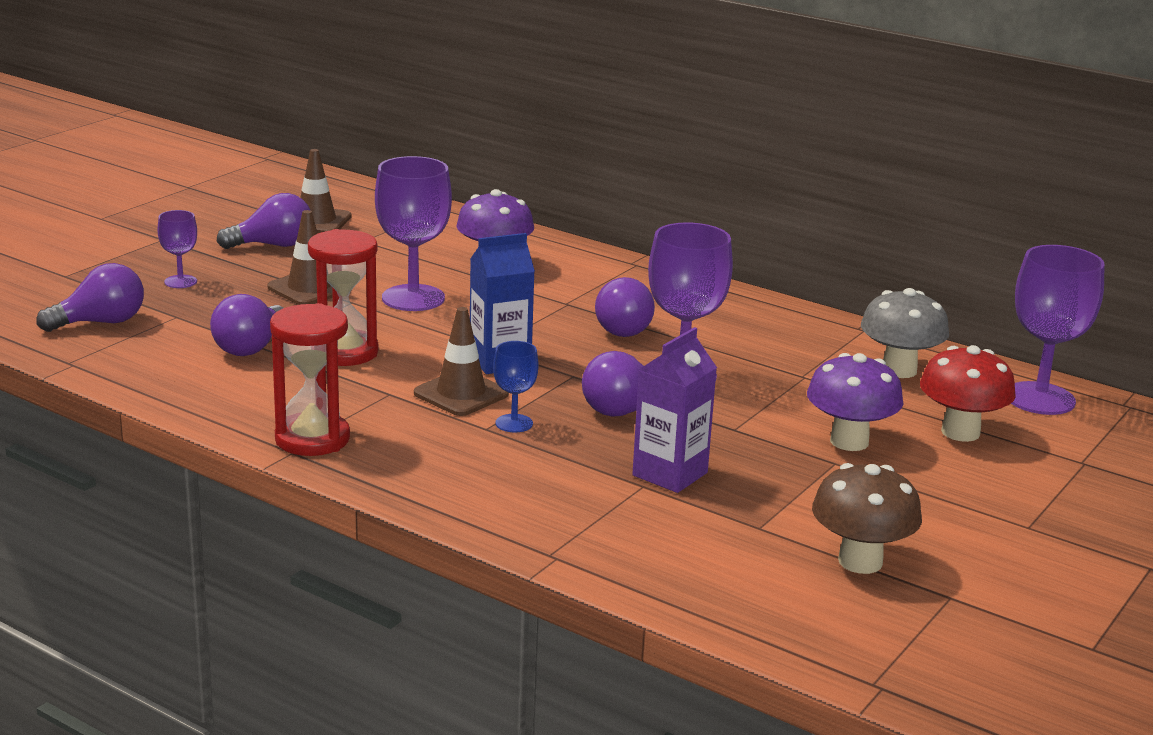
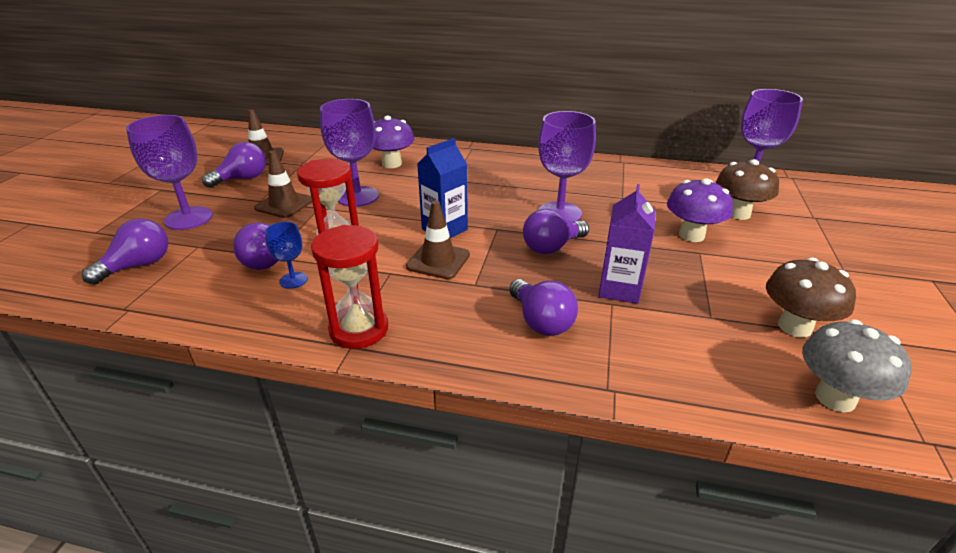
camera: 20 degrees left, 10 degrees up
(180, 282) = (188, 218): purple goblet -> purple goblet, size x1.95
(514, 423) = (490, 275): blue goblet -> blue goblet (293, 280)
(621, 328) = (497, 189): purple light bulb -> purple light bulb (541, 321)
(899, 370) = (666, 182): grey mushroom -> grey mushroom (835, 398)
(960, 432) = (738, 214): red mushroom -> brown mushroom

